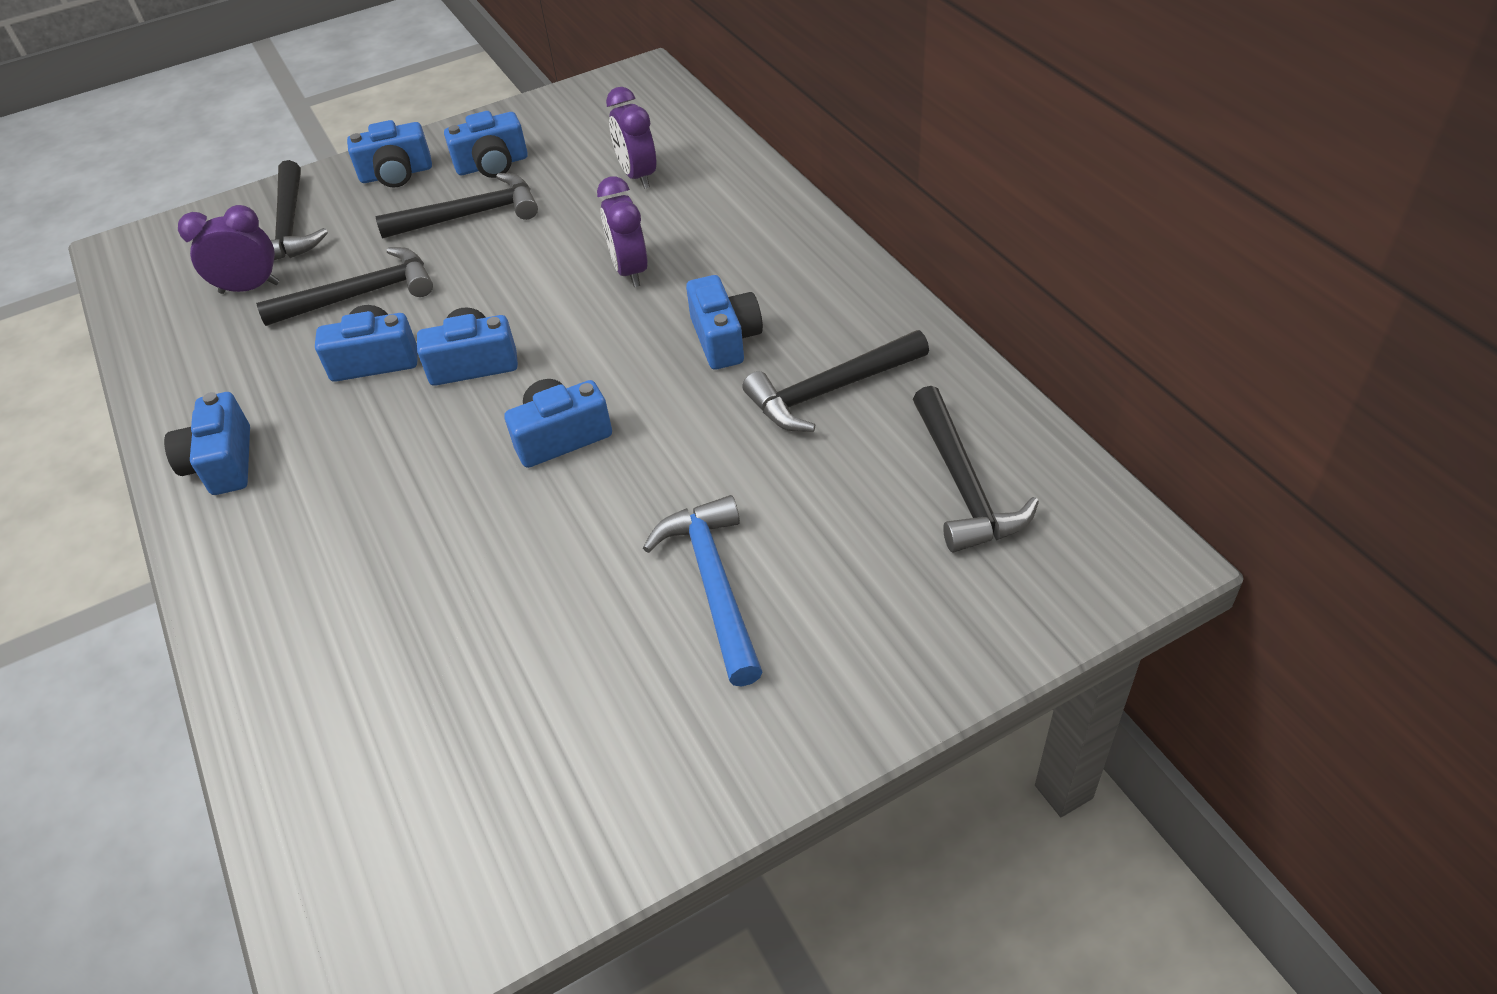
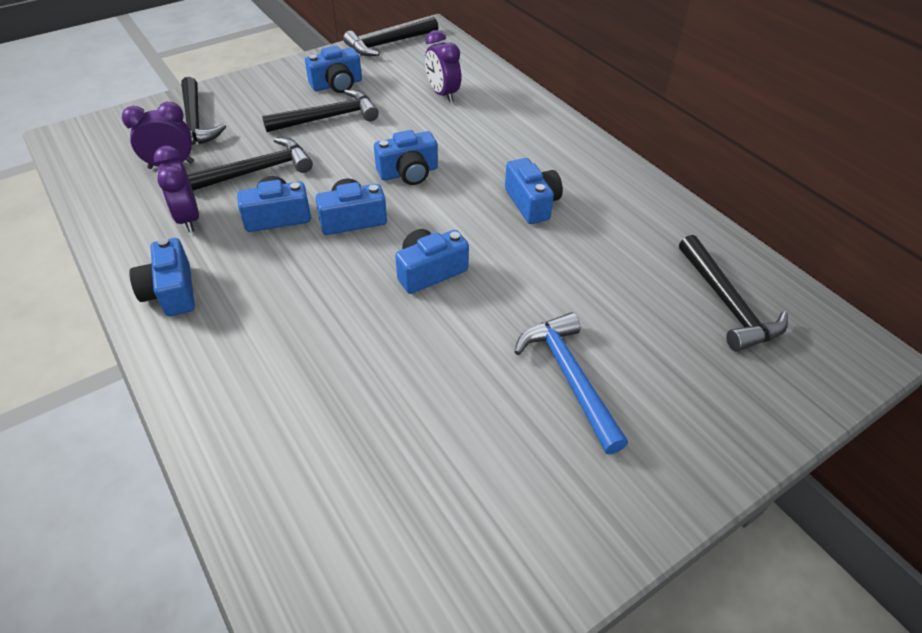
camera: 10 degrees left, 0 degrees up
(396, 174) = (268, 89): blue camera -> blue camera (408, 173)
(630, 271) = (452, 157): purple clock -> purple clock (188, 219)
(830, 391) = (616, 239): black hammer -> black hammer (388, 44)

